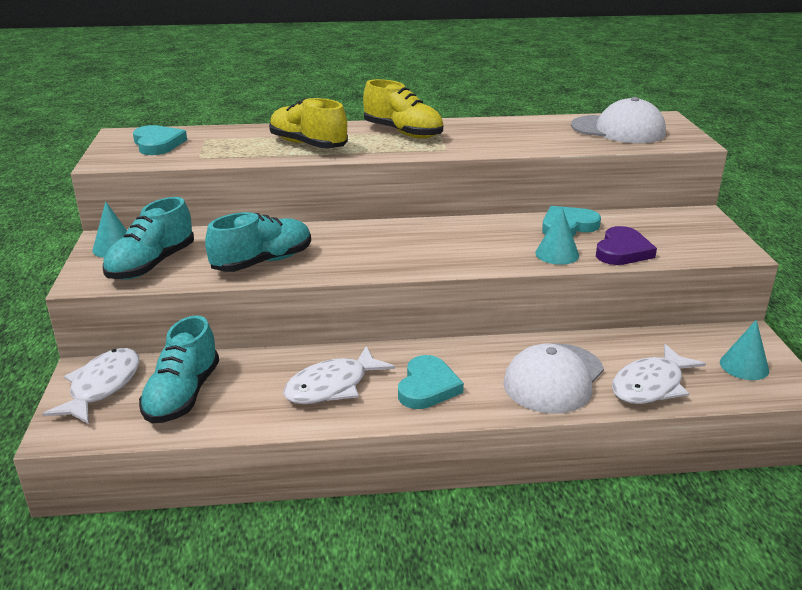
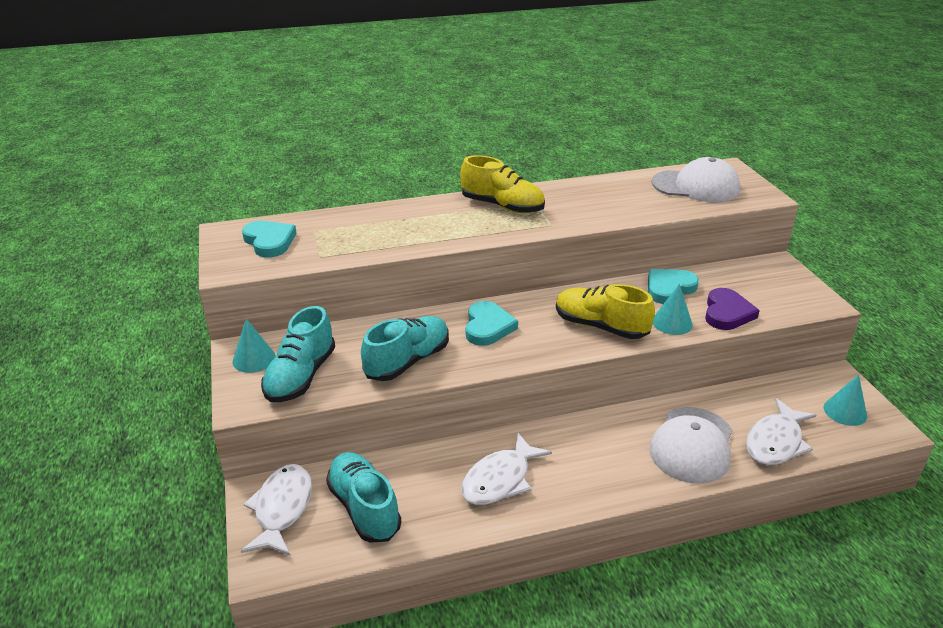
camera: 10 degrees left, 5 degrees up
(182, 395) = (364, 508): turquoise shoe -> turquoise shoe turned 150 degrees clockwise
(308, 145) = (419, 230): yellow shoe -> yellow shoe (600, 326)
(427, 387) = (586, 469): turquoise heart -> turquoise heart (488, 327)

